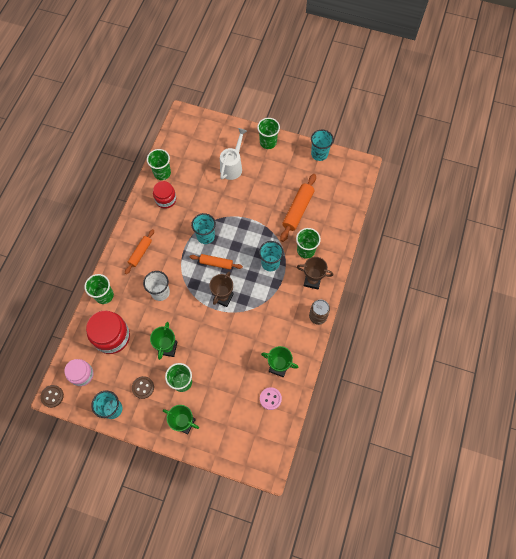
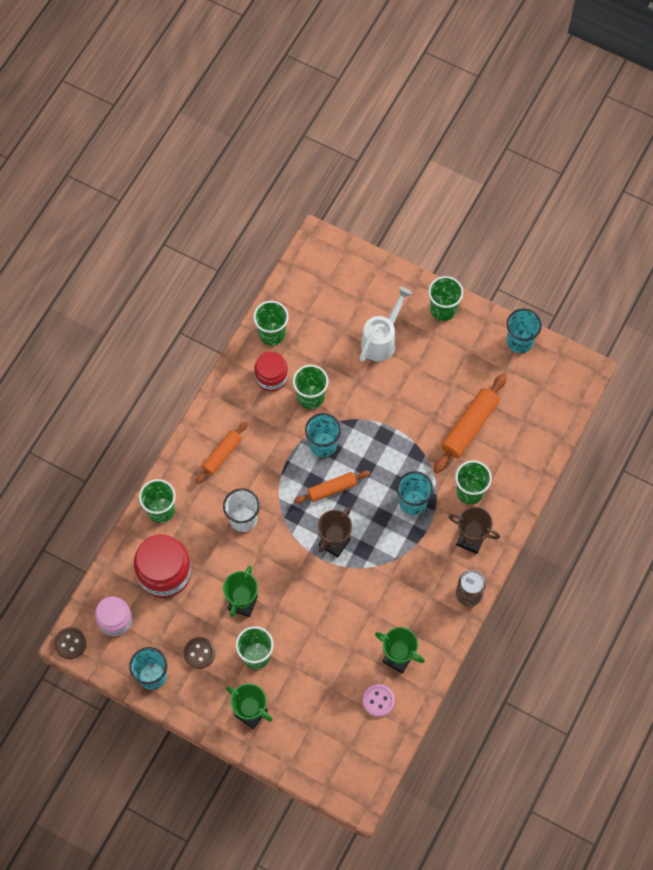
camera: 10 degrees right, 0 degrees up
(193, 208) = (310, 397): none -> green cup
(216, 263) = (332, 489): orange rolling pin -> orange rolling pin turned 45 degrees counterclockwise

